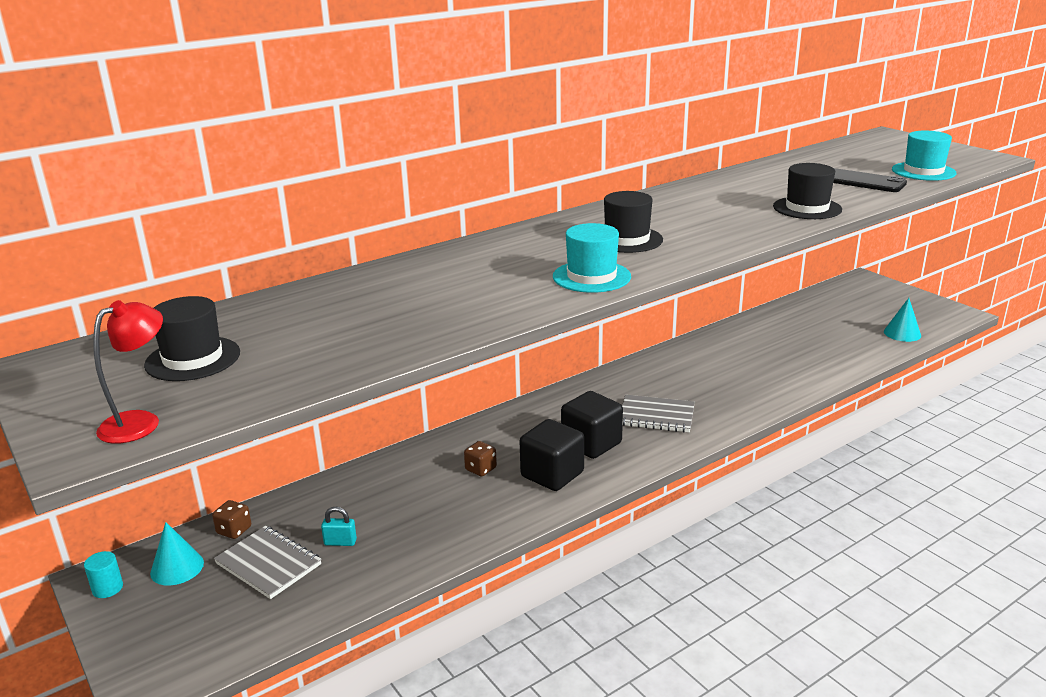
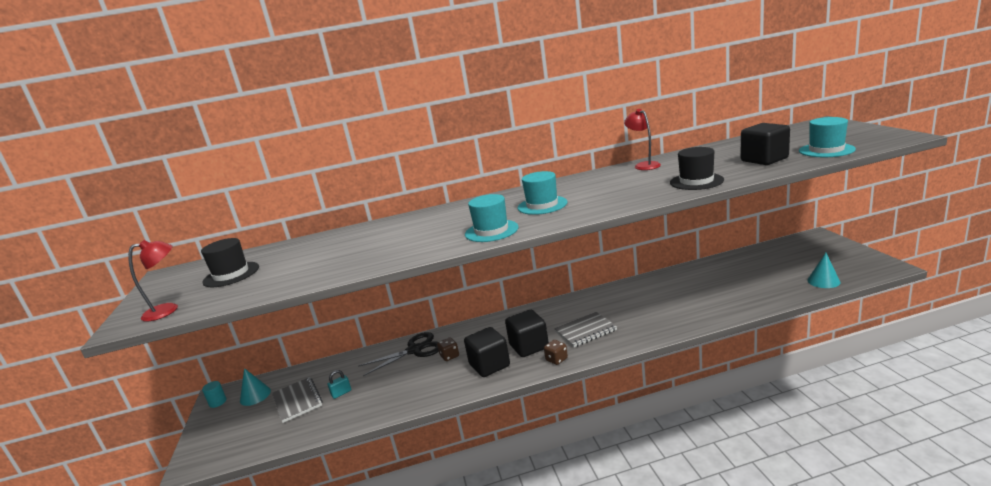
camera: 25 degrees right, 5 degrees down
(234, 530) = (296, 377): brown dice -> brown dice (556, 359)
(340, 542) = (341, 393): turquoise padlock -> turquoise padlock turned 60 degrees counterclockwise
(416, 466) = (415, 350): none -> black scissors
(627, 239) = (542, 205): black hat -> turquoise hat
(656, 416) = (585, 331): grey notebook -> grey notebook turned 60 degrees counterclockwise
(713, 185) = (643, 165): none -> red lamp
(862, 181) = (764, 160): black phone -> black cube

